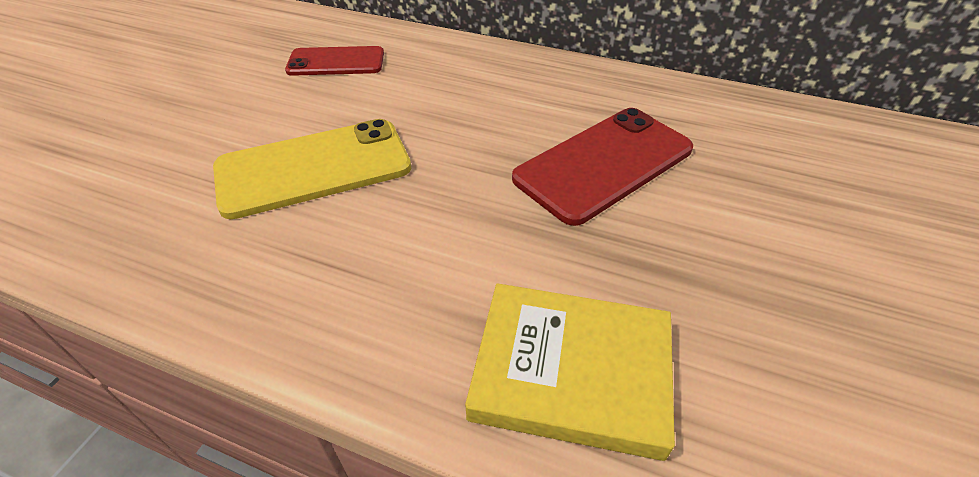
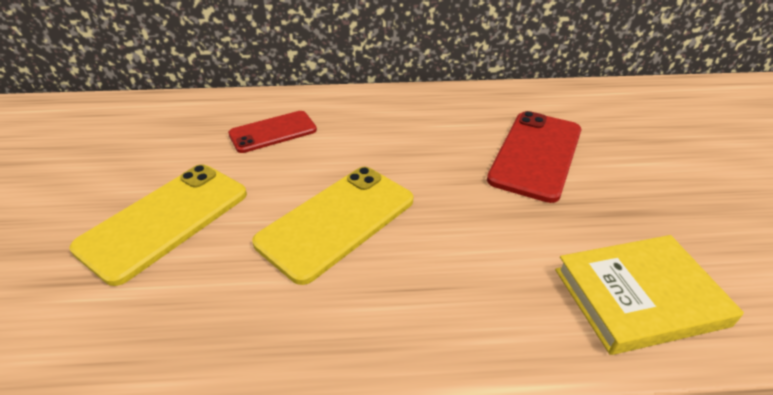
camera: 25 degrees left, 5 degrees down
(168, 119) = (165, 220): none -> yellow phone

